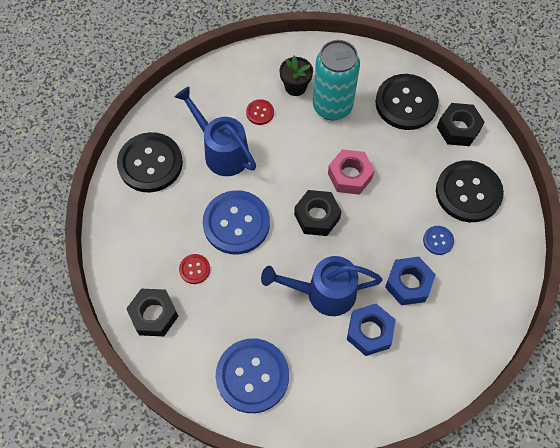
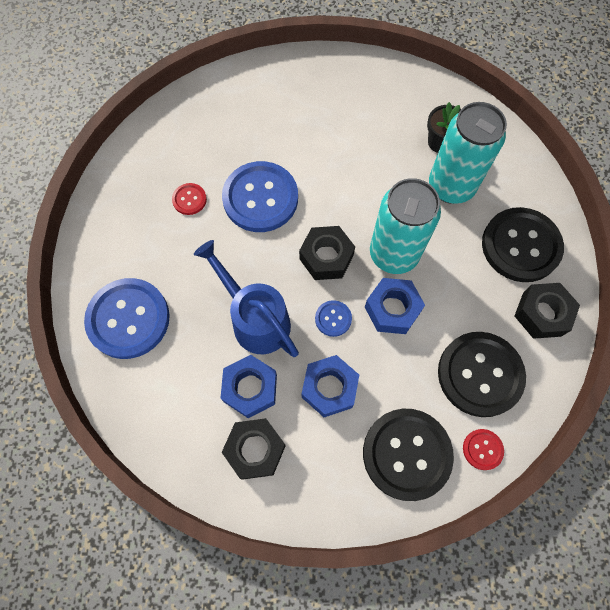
camera: 50 degrees right, 5 degrees up
(150, 163) = (257, 93): black button -> black button (406, 454)
(154, 315) = (123, 201): black nut -> black nut (255, 449)
(221, 151) = (319, 135): blue watering can -> none
(260, 113) = (385, 134): red button -> red button (482, 449)
(350, 176) = (394, 254): pink nut -> turquoise can
(386, 206) = (392, 309): none -> blue nut
(438, 240) = (400, 383): blue button -> blue button (333, 319)

